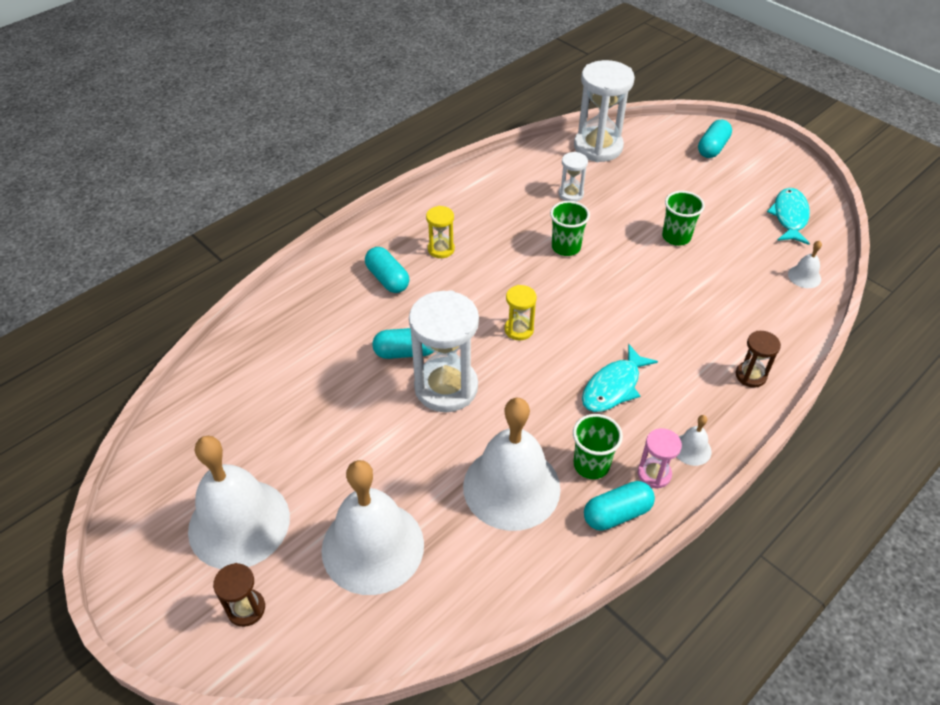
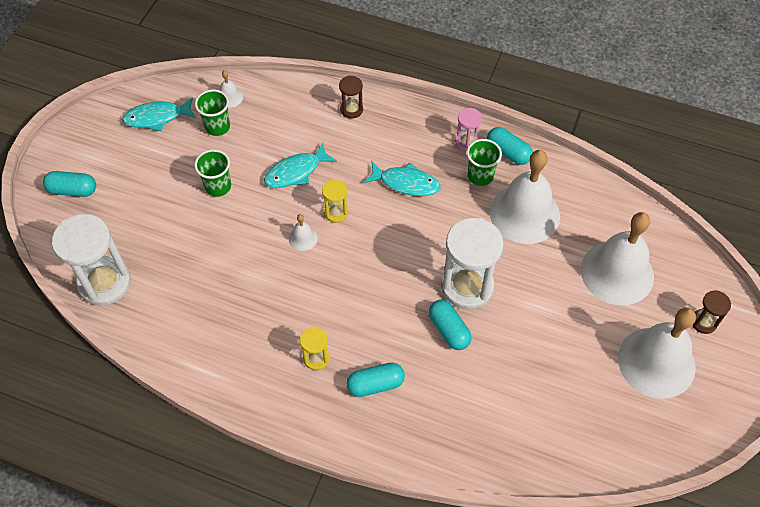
camera: 115 degrees left, 10 degrees up
(387, 279) = (375, 384): turquoise capsule -> turquoise capsule turned 45 degrees clockwise
(519, 329) = (382, 261): yellow hourglass -> yellow hourglass (336, 212)
(566, 247) = (268, 261): green cup -> green cup (217, 127)
(571, 194) = (190, 281): white hourglass -> none
(671, 299) = (296, 172): none -> turquoise fish
(692, 449) = (434, 127): white bell -> white bell (303, 238)

